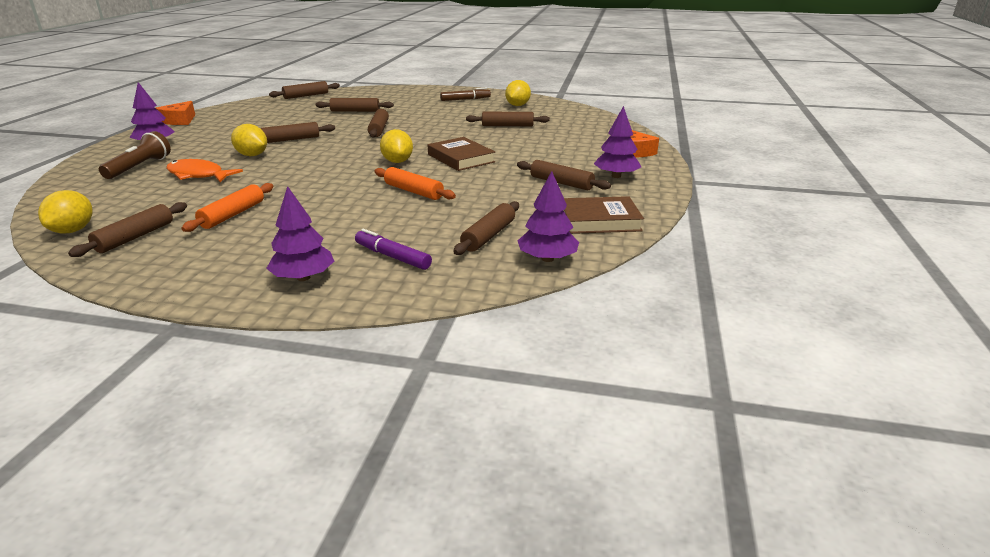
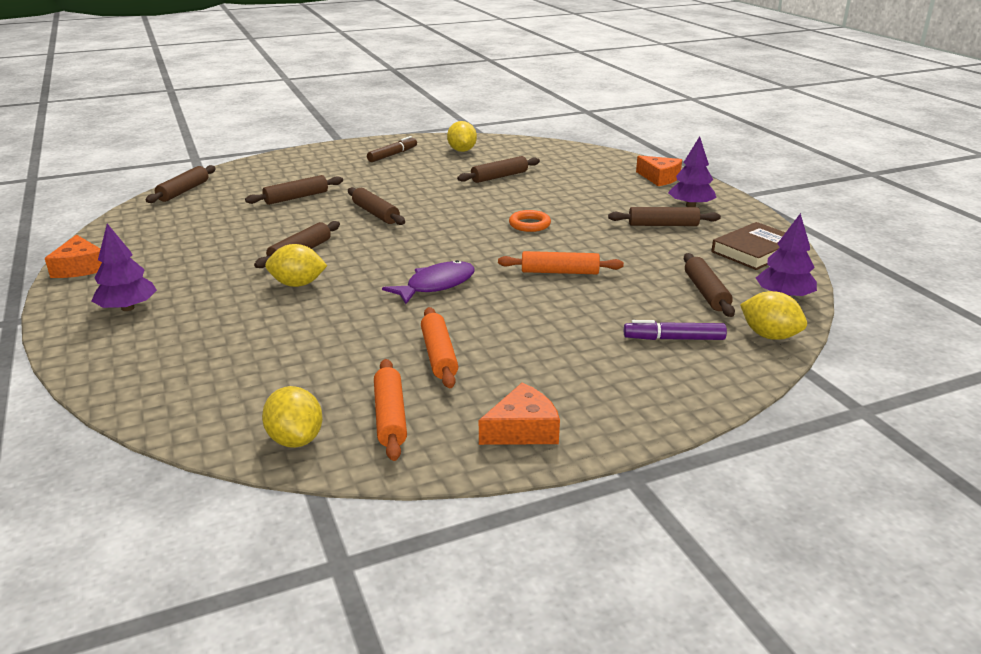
camera: 35 degrees left, 0 degrees up
(135, 237) = (390, 417): brown rolling pin -> orange rolling pin
(140, 167) = (184, 342): brown flashlight -> none
(177, 272) = (522, 429): none -> orange cheese
(198, 175) = (289, 327): orange fish -> none
(303, 277) = (645, 386): purple tree -> none
(321, 177) = (436, 285): none -> purple fish
(397, 161) = (477, 245): yellow lemon -> yellow lemon (769, 336)
(461, 158) = (529, 224): brown book -> orange ring

